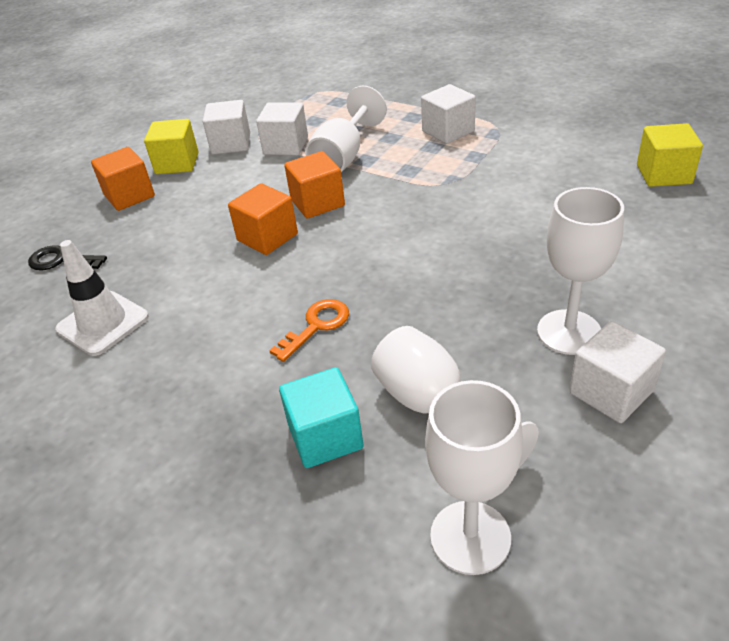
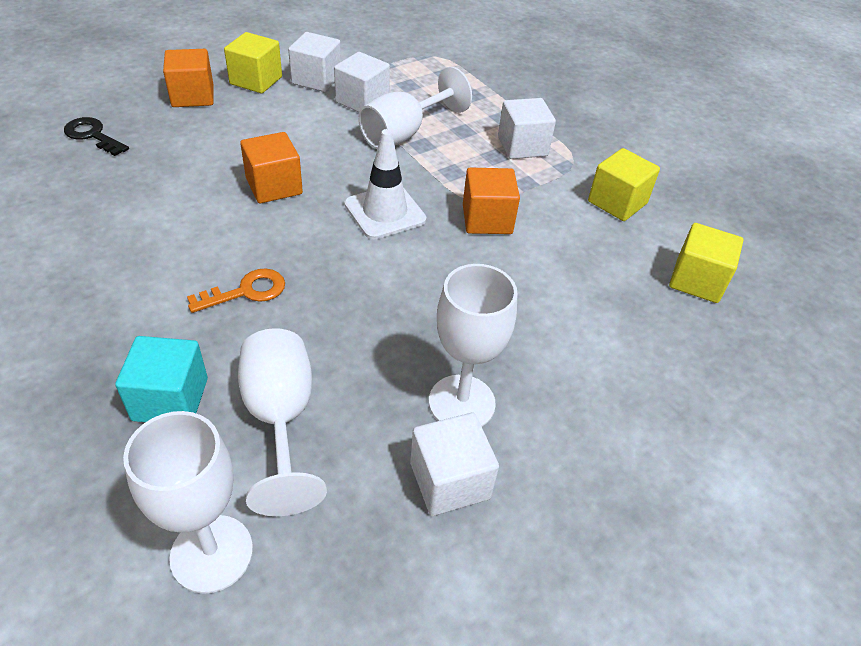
camera: 15 degrees right, 5 degrees up
(103, 323) = (80, 209): white traffic cone -> white traffic cone (385, 212)
(317, 203) = (344, 170): orange cube -> orange cube (487, 219)
(557, 143) = (617, 202): none -> yellow cube

